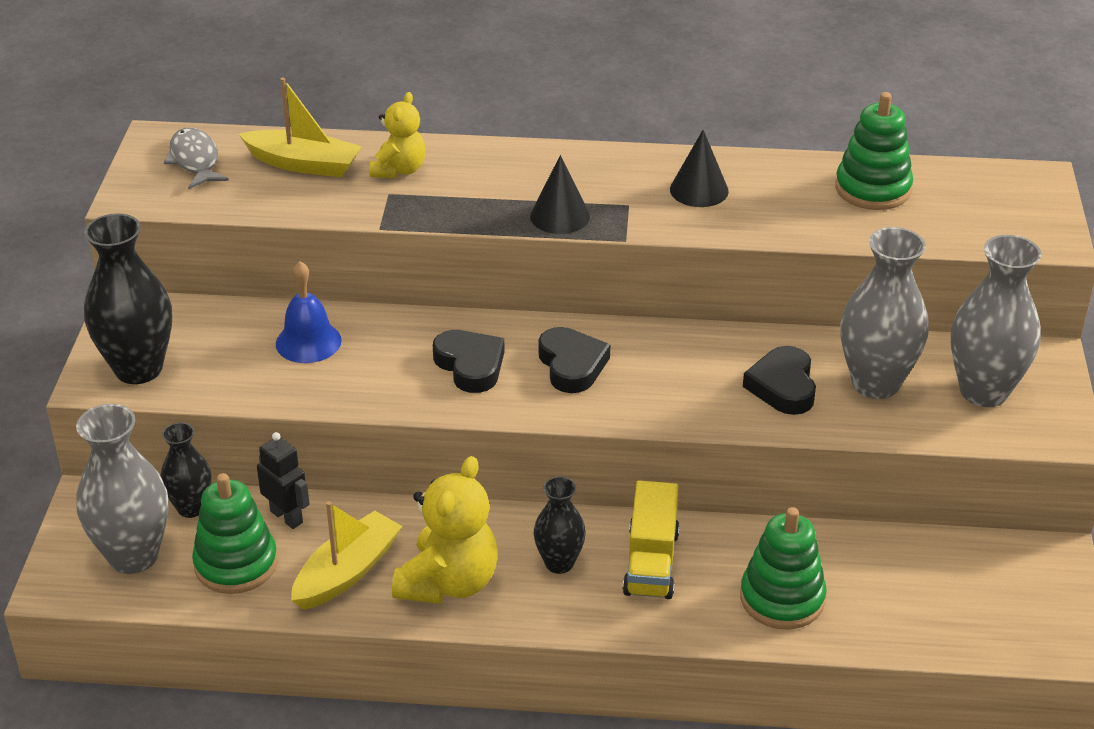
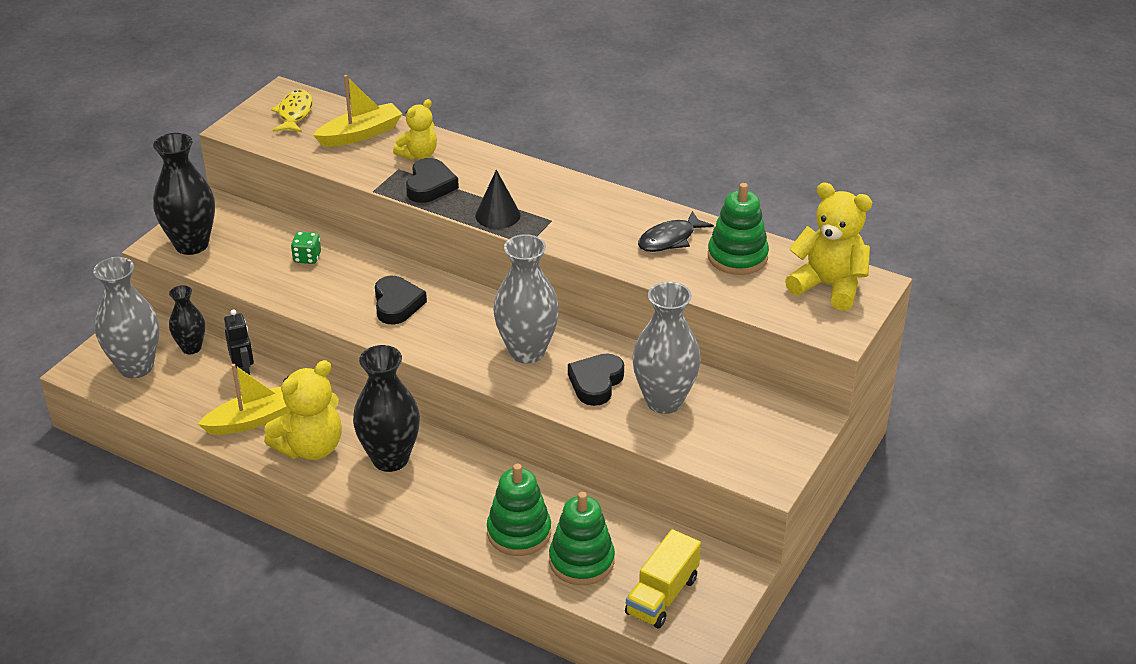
camera: 25 degrees right, 0 degrees up
(195, 160) = (294, 113): grey fish -> yellow fish
(236, 564) = (191, 392): green stacking toy -> green stacking toy (581, 561)
(304, 164) = (360, 134): yellow boat -> yellow boat turned 75 degrees counterclockwise
(308, 342) = (307, 258): blue bell -> green dice
(559, 563) = (390, 459): black vase -> black vase, size x1.72
(572, 365) = (463, 324): black heart -> black heart (430, 186)
(651, 562) = (450, 479): yellow truck -> yellow truck (662, 596)
(699, 190) = (610, 223): black cone -> none
(782, 190) = (670, 239): none -> black fish
(984, 391) = (739, 431): grey vase -> grey vase (527, 351)
(996, 194) = (828, 286): none -> yellow teddy bear

